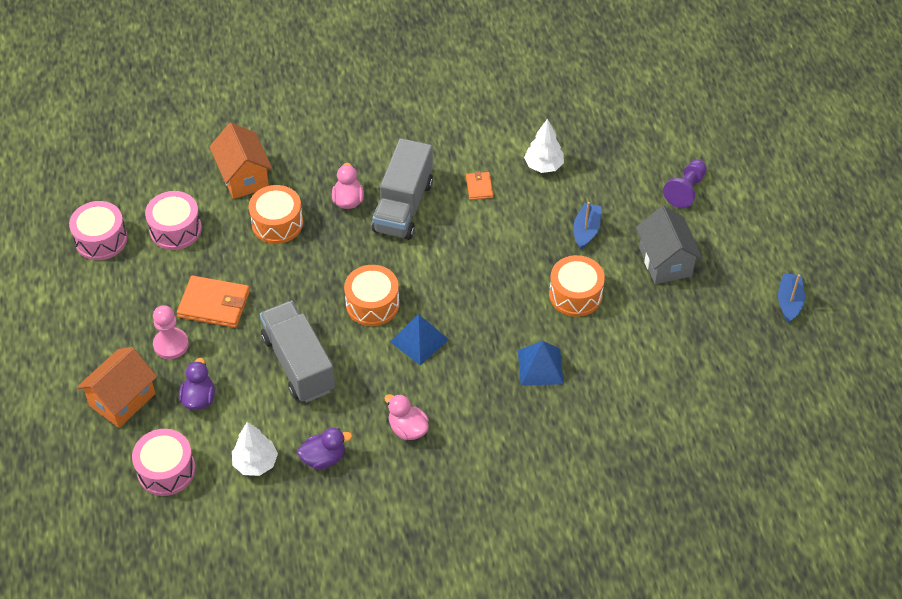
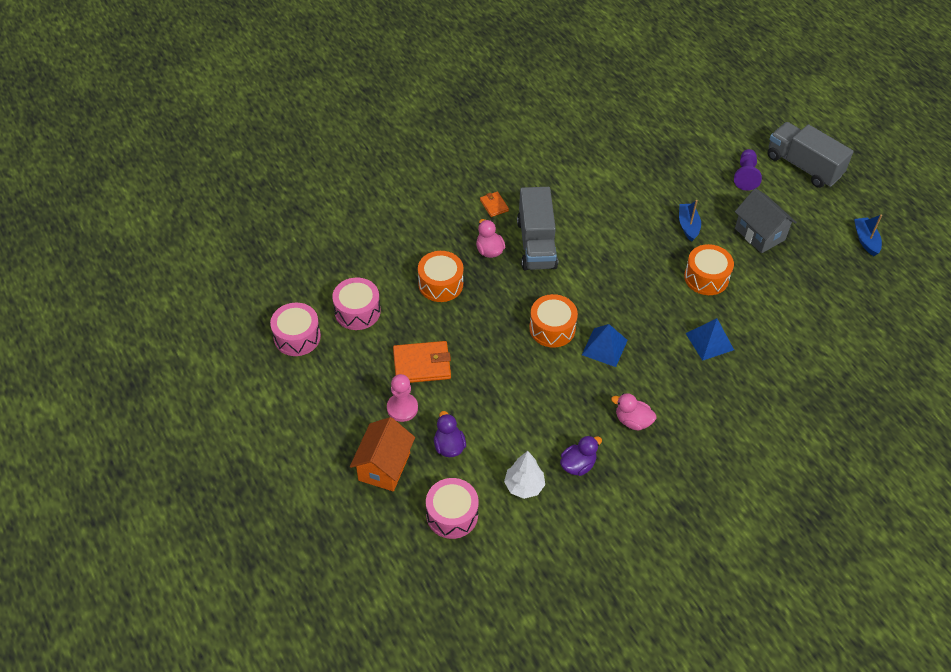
camera: 20 degrees left, 0 degrees up
(244, 177) = (393, 254): orange house -> none
(298, 363) = (517, 393): grey truck -> grey truck (803, 166)
(479, 187) = (588, 213): orange wallet -> orange wallet (494, 205)
(543, 165) = (629, 184): white tree -> none

